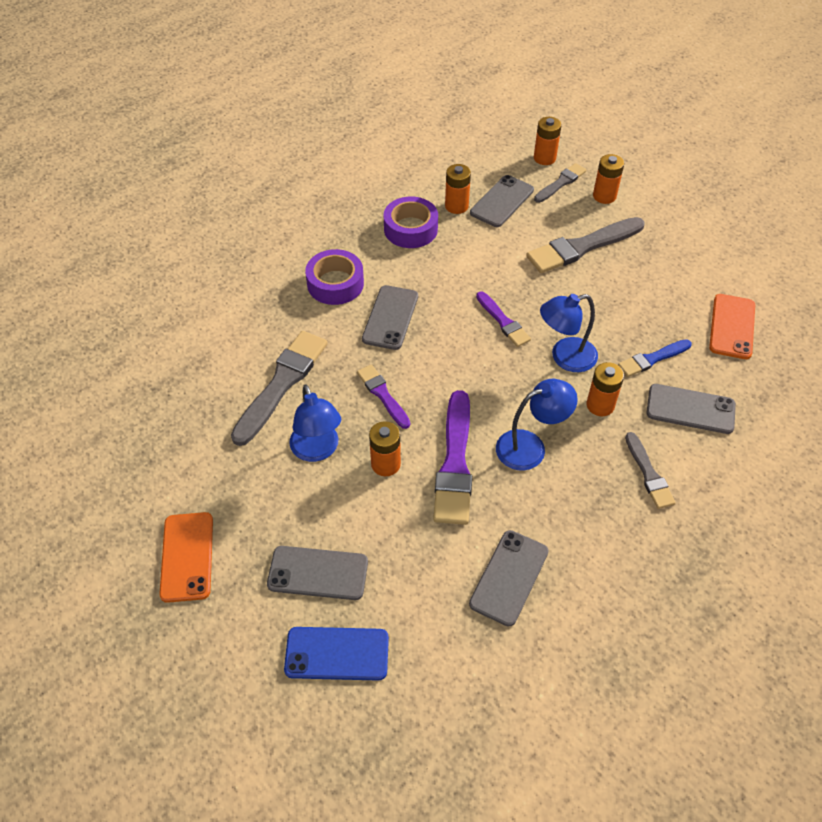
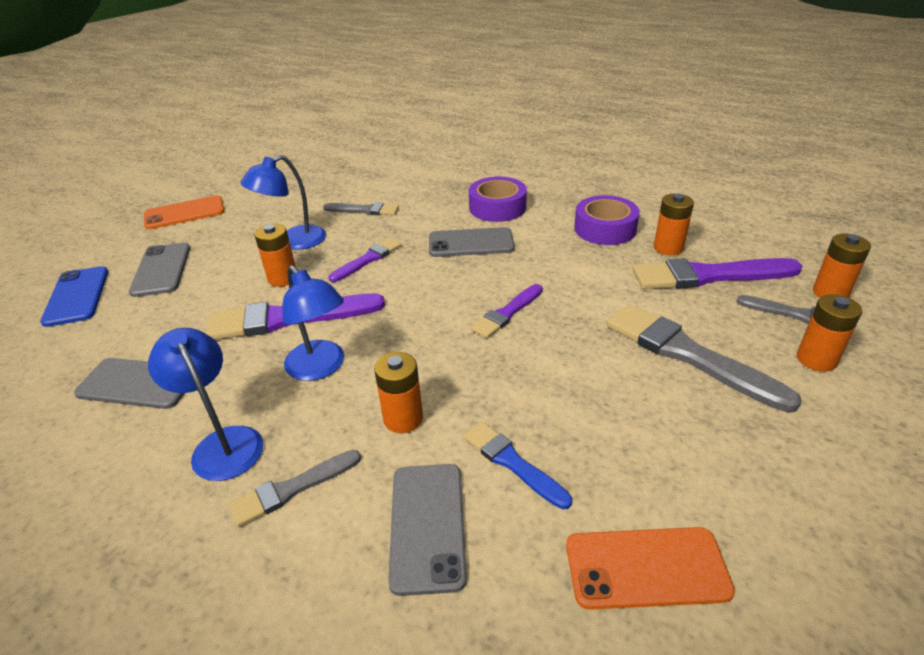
camera: 75 degrees right, 15 degrees down
(282, 384) = (364, 210): grey brush -> grey brush, size x0.57
(502, 201) = (708, 276): grey phone -> purple brush
(565, 357) = (473, 372): blue lamp -> blue lamp (223, 443)

